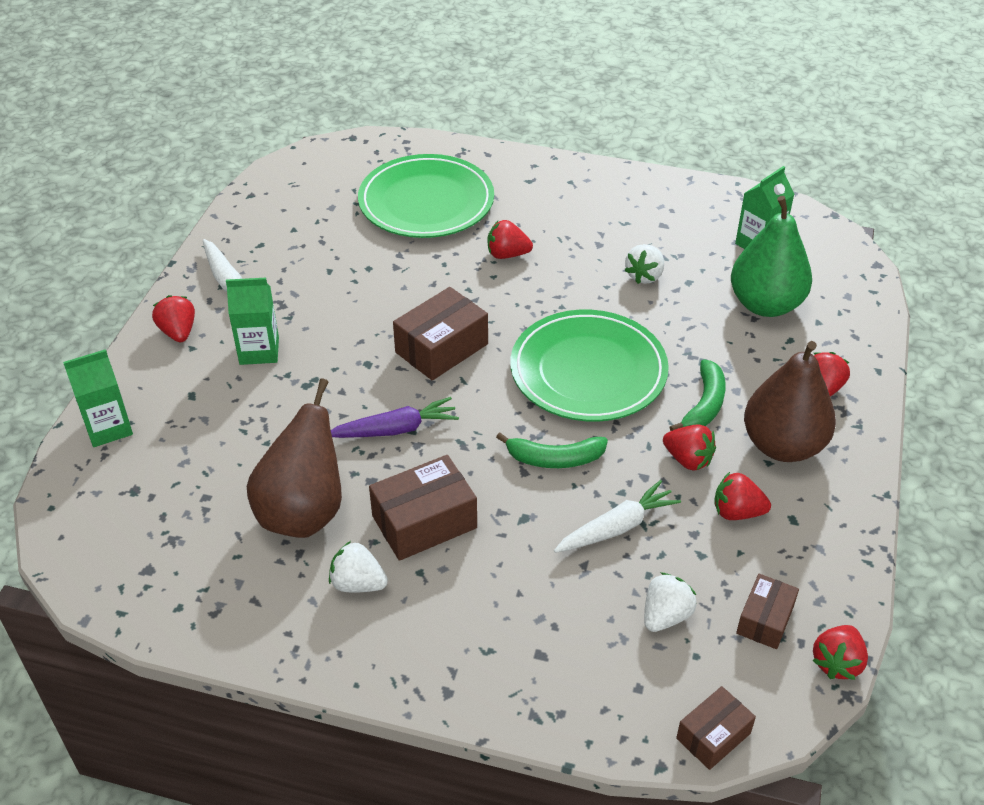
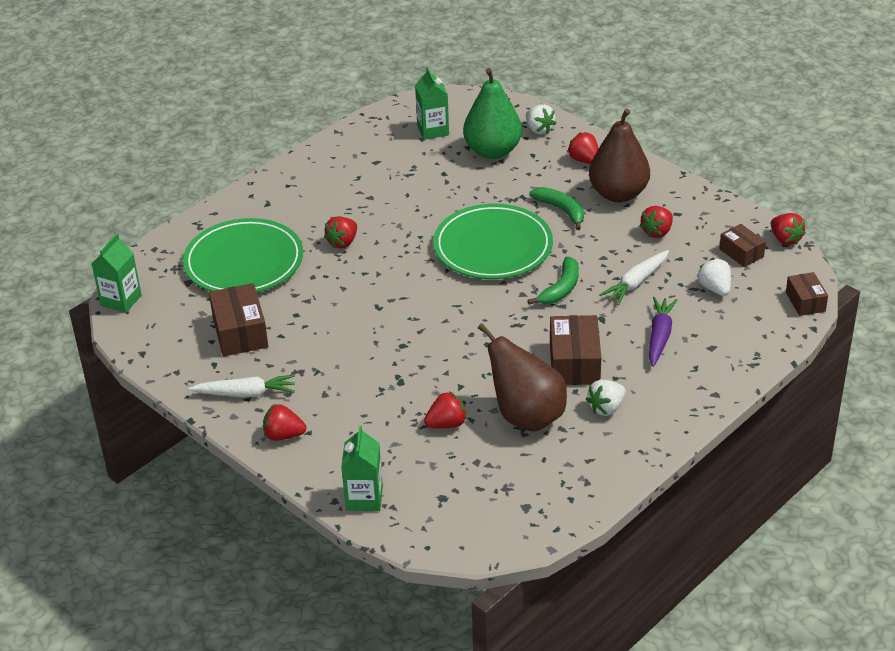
camera: 60 degrees left, 5 degrees down
(259, 351) = (343, 396): green carton -> green carton (121, 300)
(395, 429) = (480, 351): purple carrot -> purple carrot (659, 336)
(441, 348) = (416, 305): brown box -> brown box (240, 332)
(617, 527) = (636, 283): white carrot -> white carrot turned 135 degrees counterclockwise
(644, 276) = (421, 189): white strawberry -> white strawberry (539, 129)
(688, 459) = (602, 235): red strawberry -> red strawberry (446, 424)

